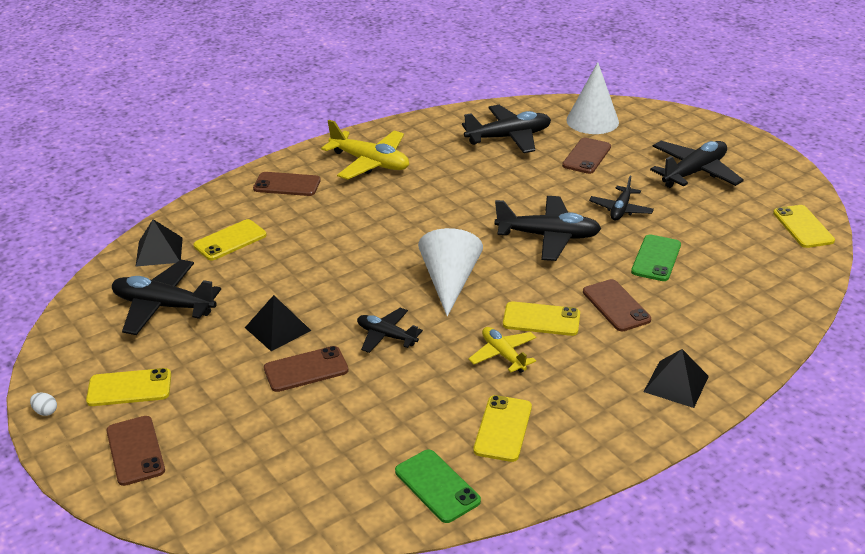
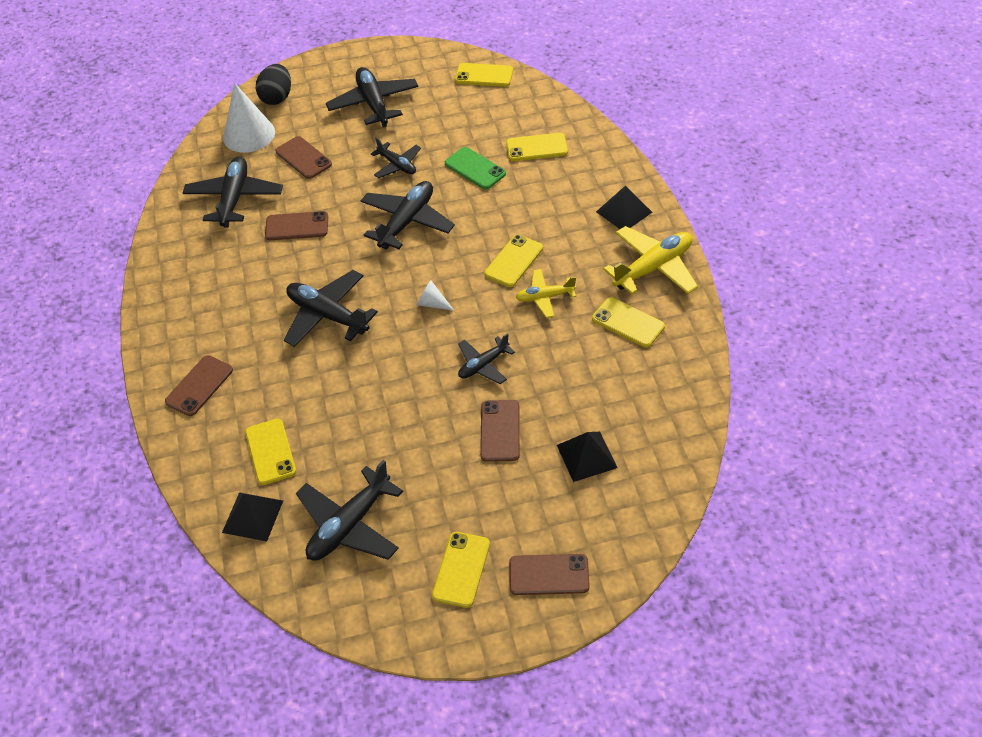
camera: 65 degrees left, 15 degrees up
(45, 411) = (463, 643): white egg -> none
(277, 329) = (433, 440): black pyramid -> black pyramid (586, 456)
(370, 163) = (205, 311): yellow plane -> yellow plane (653, 268)
(399, 225) = (328, 315): none -> black plane
(437, 486) = (672, 378): green phone -> none
(449, 281) = (432, 303): white cone -> white cone, size x0.48
(616, 306) = (520, 212): brown phone -> brown phone (297, 226)
(652, 120) = (277, 97): none -> black egg
(724, 292) = (536, 147): none -> yellow phone

